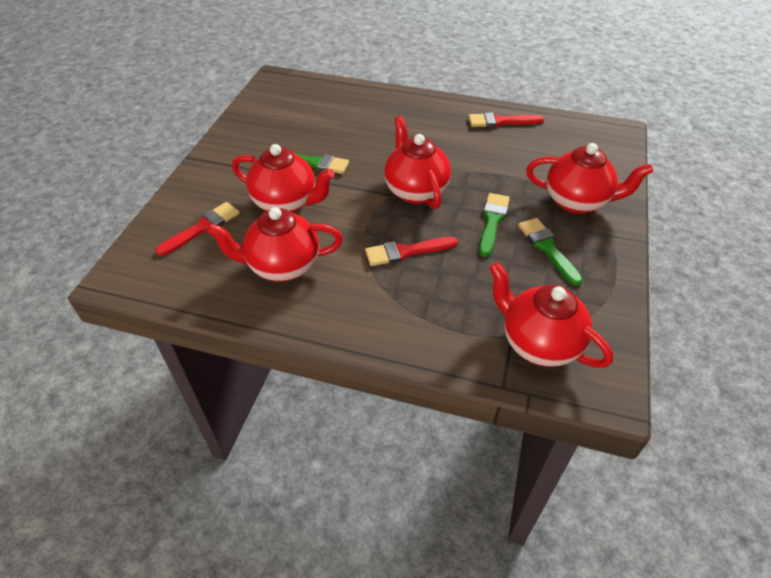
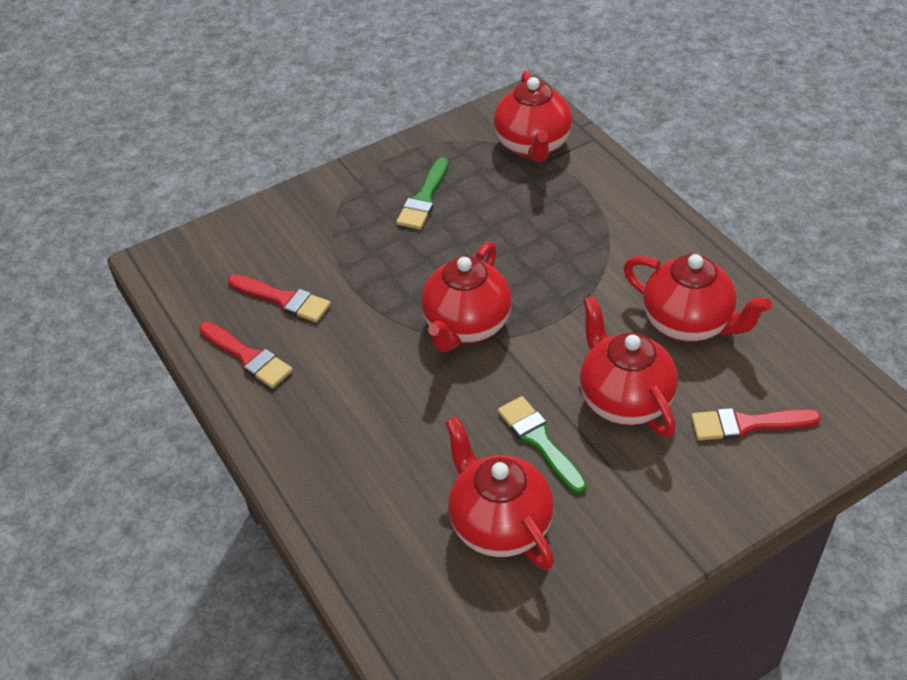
camera: 135 degrees left, 0 degrees up
(406, 252) = (553, 268): red brush -> red brush (283, 299)
(492, 221) = (435, 248): green brush -> none
(577, 202) = (332, 219): red teapot -> red teapot (499, 524)

